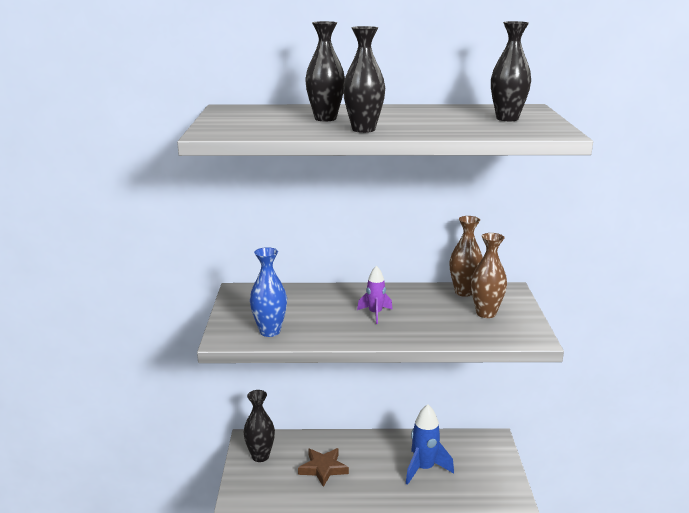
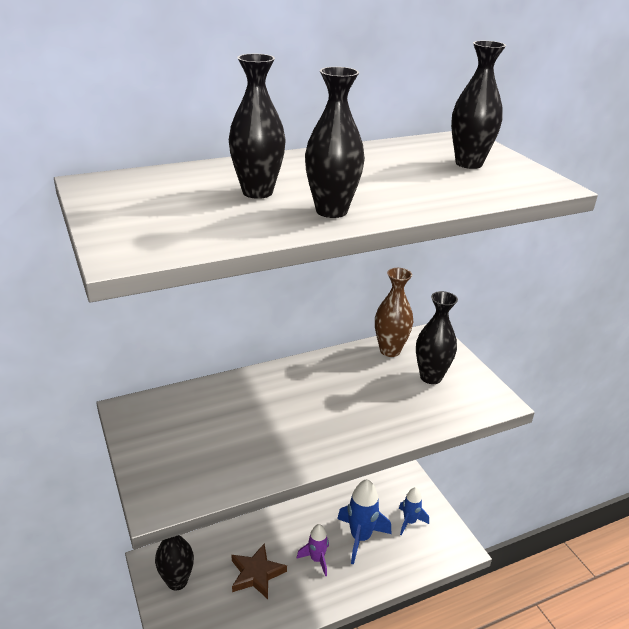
camera: 25 degrees left, 10 degrees up
(270, 331) = (209, 473): blue vase -> none
(375, 314) = (317, 408): purple rocket -> purple rocket (316, 559)
(476, 469) = (409, 522): none -> blue rocket
(486, 313) = (431, 377): brown vase -> black vase

